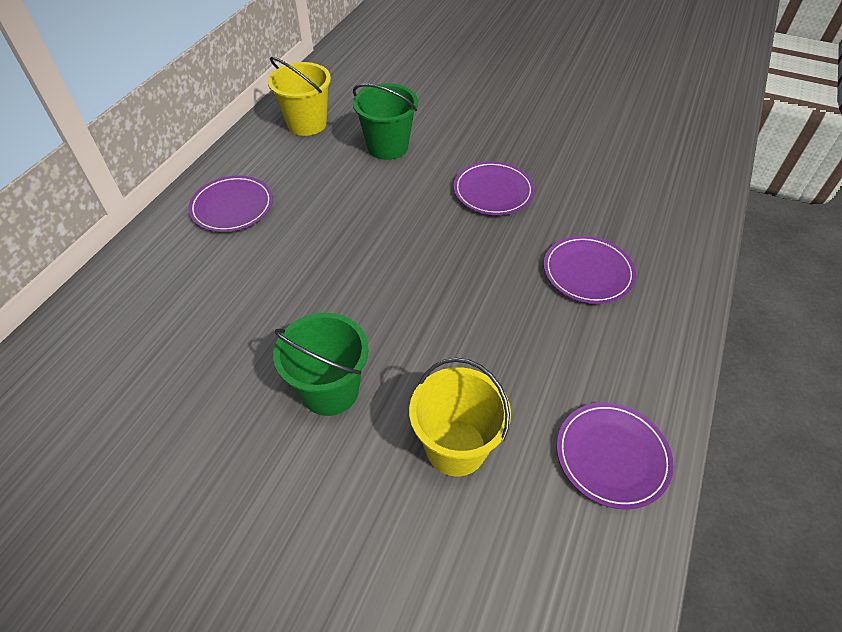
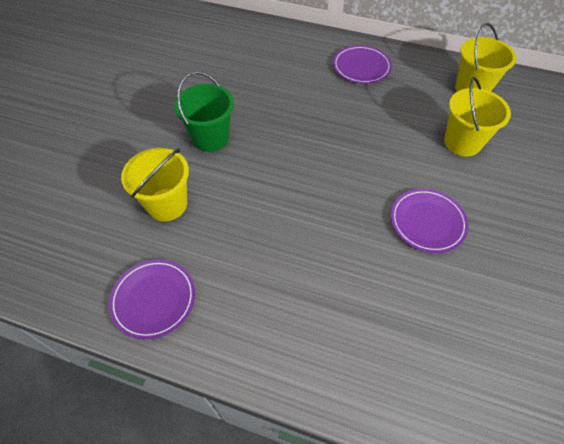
camera: 85 degrees right, 5 degrees up
(387, 147) = (462, 142): green bucket -> yellow bucket
(587, 272) = (337, 297): purple plate -> none

